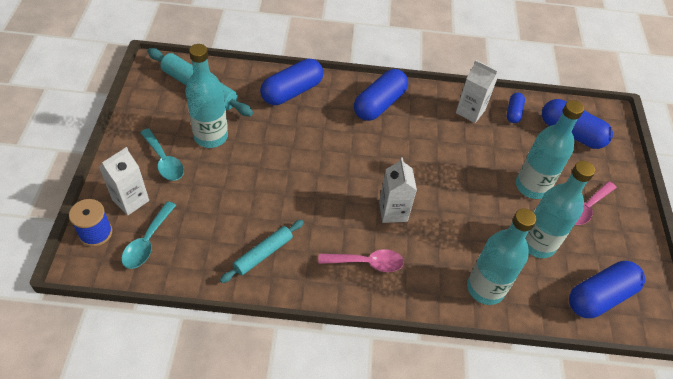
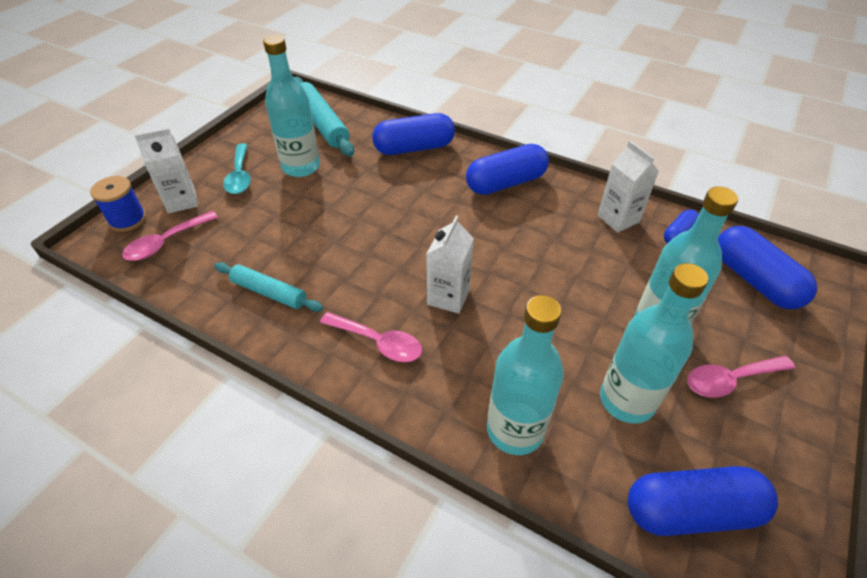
camera: 30 degrees right, 5 degrees down
(147, 242) = (166, 242): turquoise spoon -> pink spoon
(263, 254) = (269, 292): turquoise rolling pin -> turquoise rolling pin turned 45 degrees clockwise

